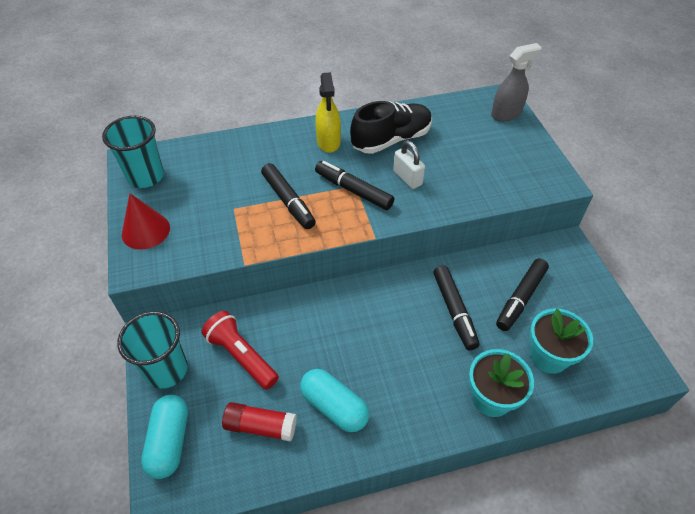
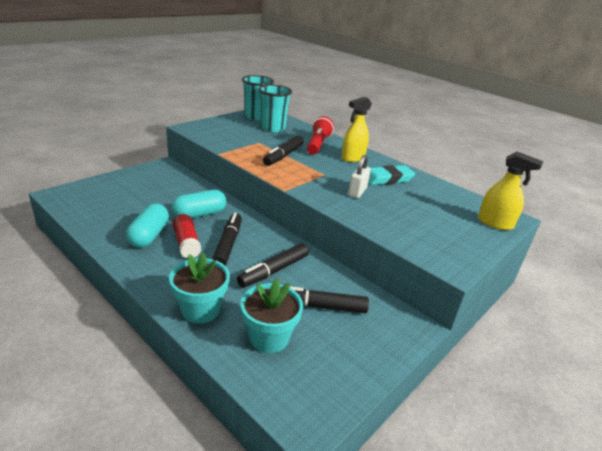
camera: 55 degrees right, 20 degrees down
(145, 231) = (217, 124): red cone -> none
(166, 370) = (143, 174): turquoise cup -> turquoise cup (272, 128)
(169, 441) = (95, 187): turquoise capsule -> turquoise capsule (199, 214)
(241, 356) = (168, 194): red flashlight -> red flashlight (318, 144)
(261, 426) = (120, 212): red glue stick -> red glue stick (186, 243)
(354, 191) = (319, 175): black marker -> black marker (228, 245)
(391, 140) = (387, 179): black shoe -> turquoise eraser
(506, 114) = (495, 223): grey spray bottle -> yellow spray bottle

